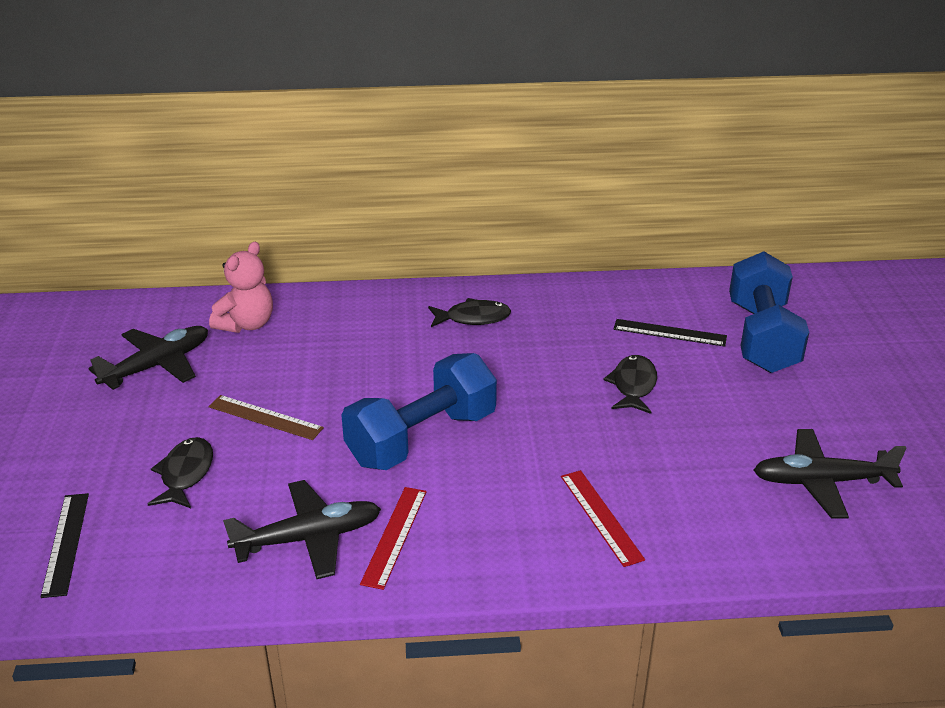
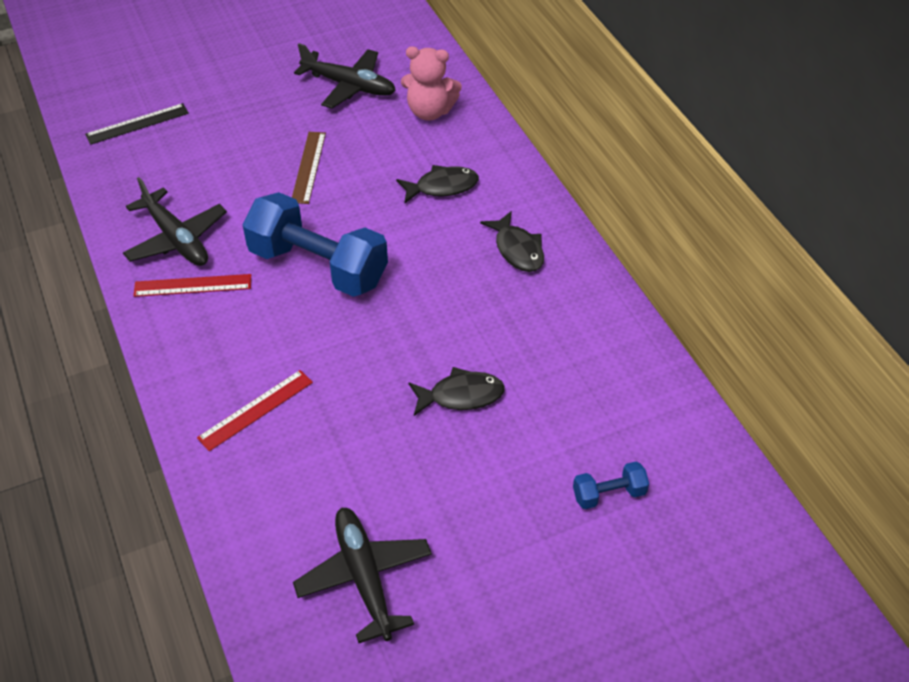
camera: 70 degrees right, 15 degrees up
(185, 474) = (225, 150): black fish -> black fish (442, 187)
(669, 333) = (574, 408): black ruler -> none
(761, 337) = (609, 494): blue dumbbell -> blue dumbbell, size x0.44

